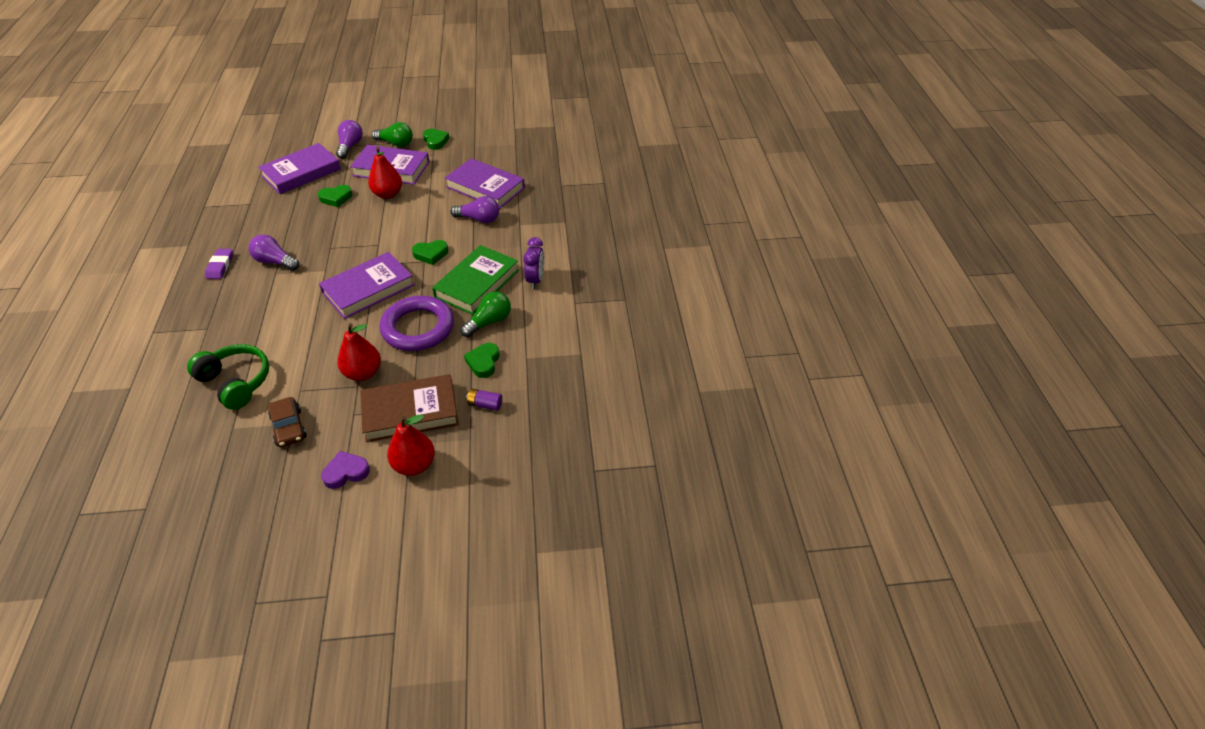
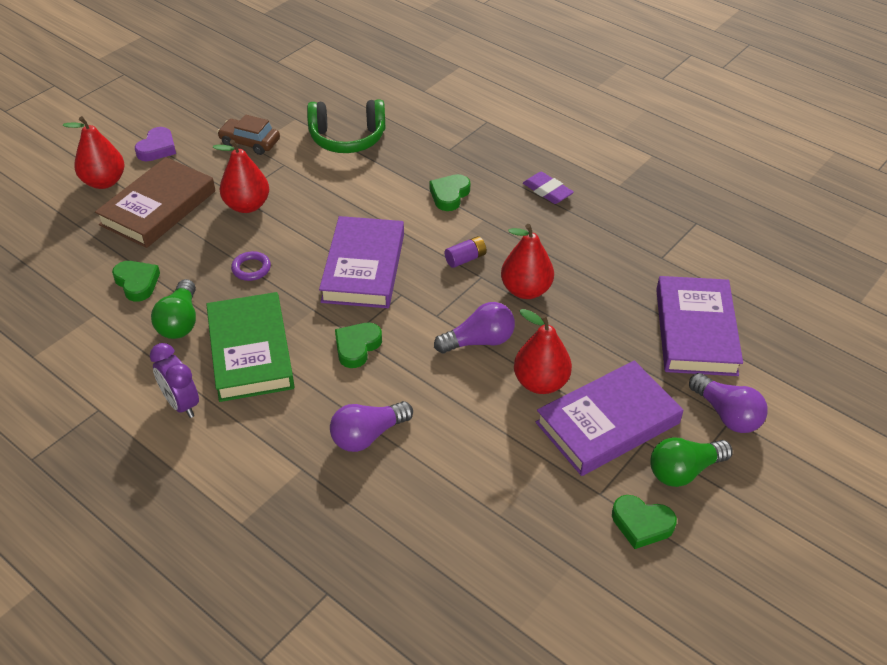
camera: 135 degrees right, 0 degrees up
(275, 262) = (506, 227): purple light bulb -> purple light bulb (479, 341)
(325, 229) = (526, 290): none -> red pear
(336, 198) = (589, 331): green heart -> green heart (449, 195)
(418, 328) = (251, 268): purple ring -> purple ring, size x0.40
(485, 188) = (433, 494): purple book -> none
(485, 404) = (91, 252): purple battery -> purple battery (465, 259)

